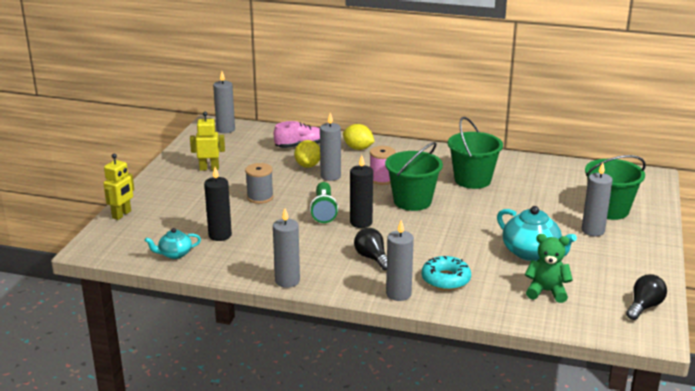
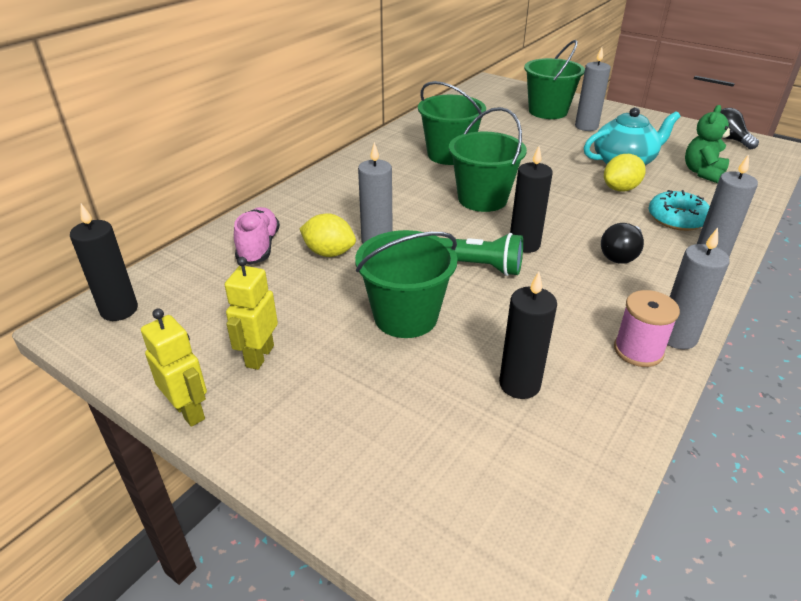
camera: 70 degrees left, 10 degrees up
(122, 214) = (379, 523): yellow robot -> yellow robot (189, 411)
(174, 254) = (573, 456): turquoise teapot -> none
(225, 129) = (119, 310): grey candle -> black candle
(260, 197) = (405, 317): grey spool -> green bucket
(358, 148) = (309, 204): yellow lemon -> yellow lemon (620, 189)
(372, 258) = (620, 255): black light bulb -> black light bulb turned 45 degrees counterclockwise
(382, 179) = (411, 206): pink spool -> pink spool (638, 350)

